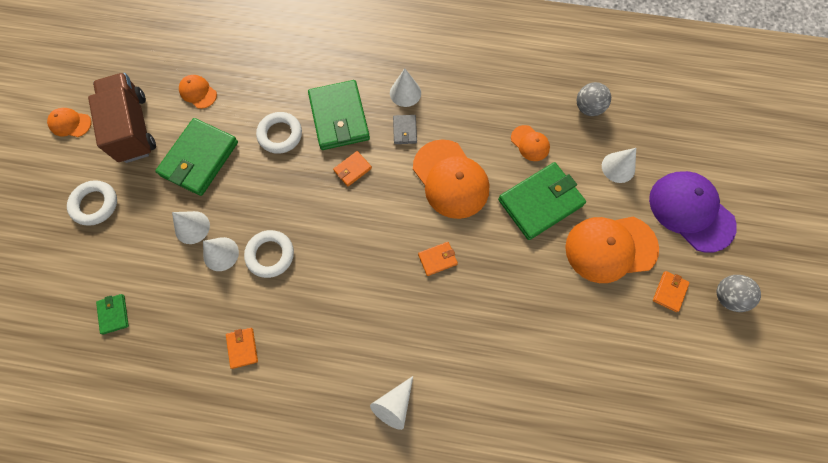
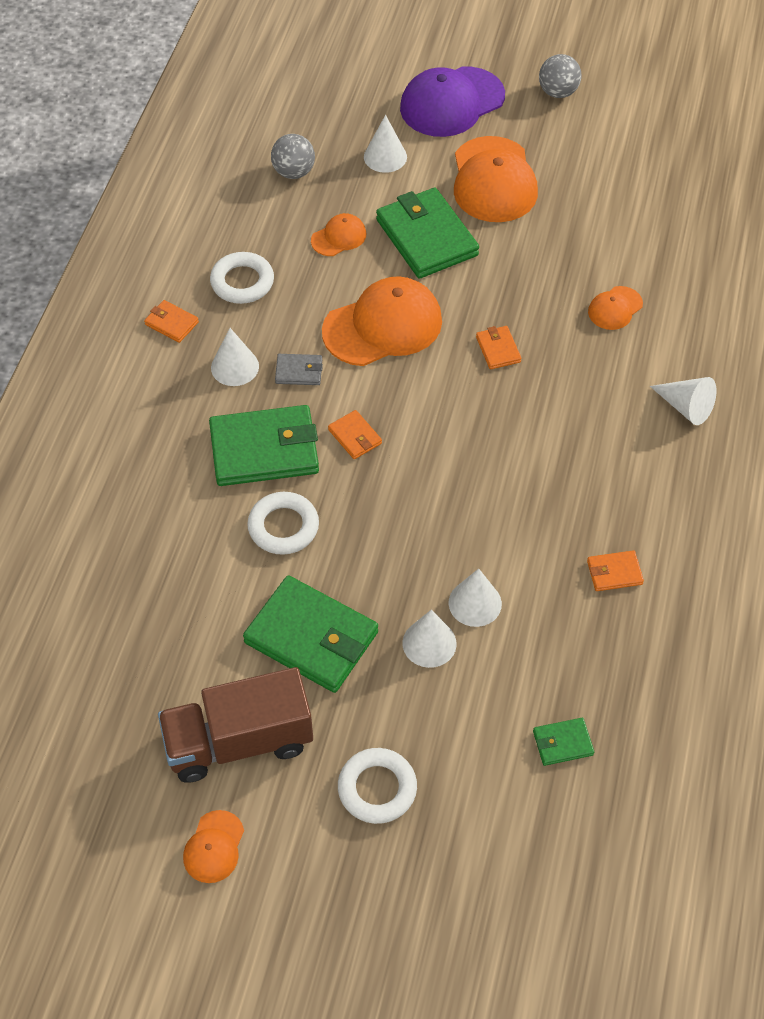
camera: 85 degrees left, 15 degrees down
(198, 92) = (184, 645): orange cap -> orange cap (615, 308)
(270, 255) = (480, 540): white ring -> white ring (242, 282)
(669, 292) = (550, 138): orange wallet -> orange wallet (171, 323)

